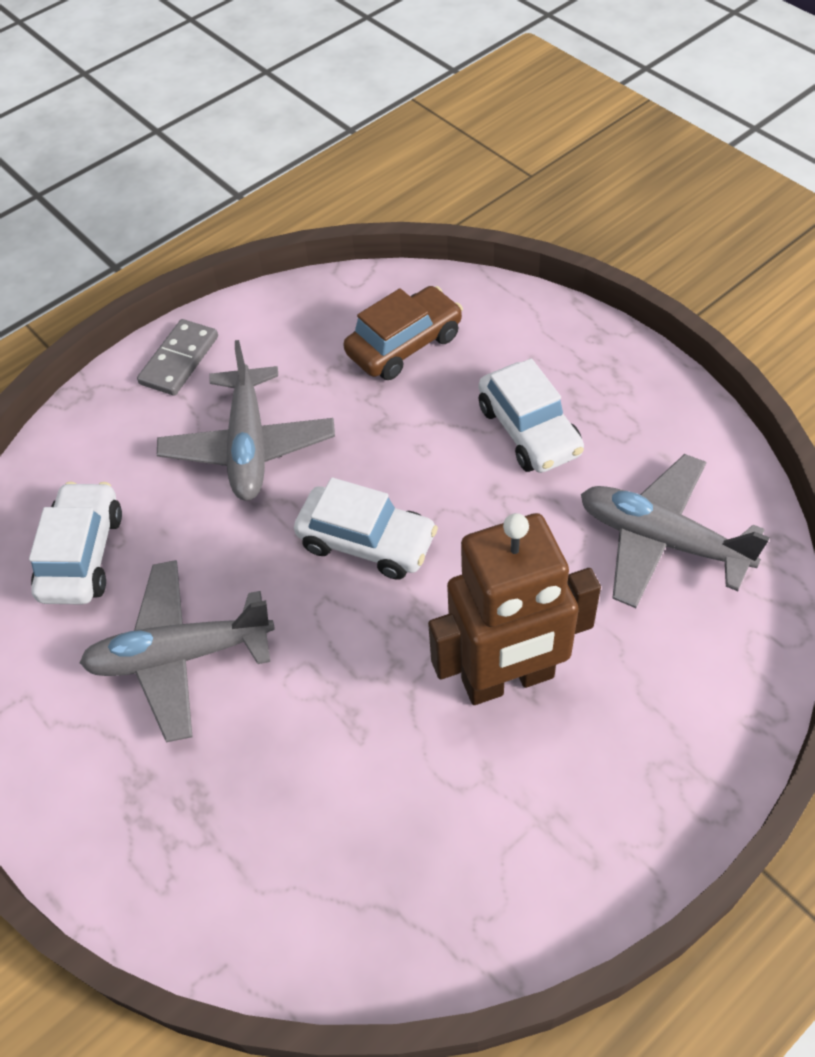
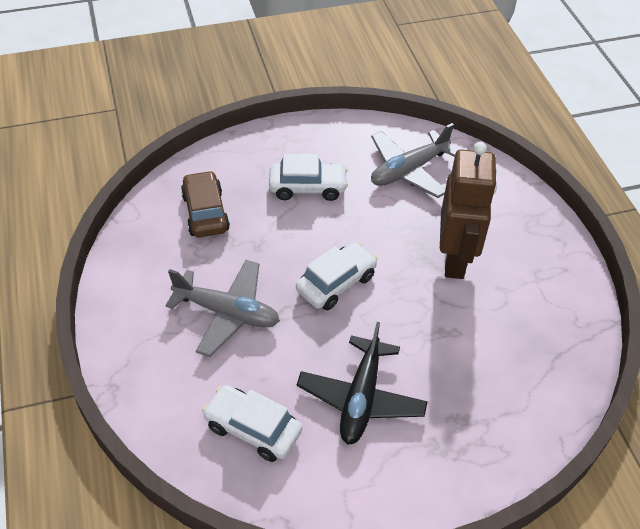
camera: 70 degrees left, 5 degrees down
(179, 360) = (126, 325): grey domino -> none
(180, 655) = (361, 398): grey plane -> black plane

